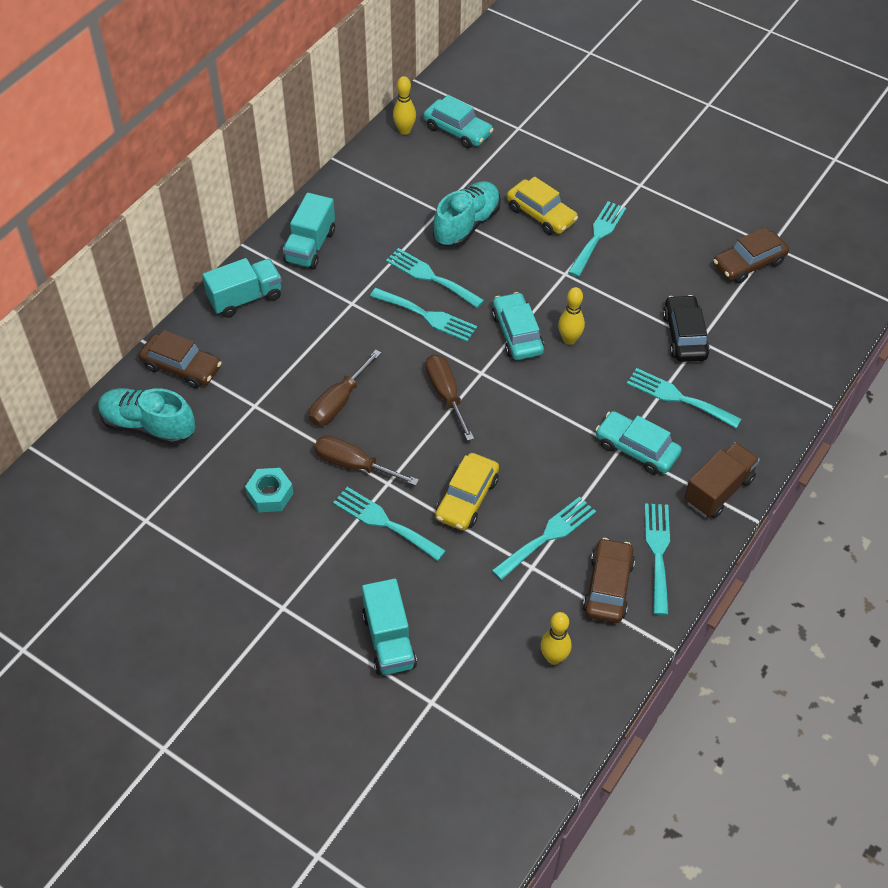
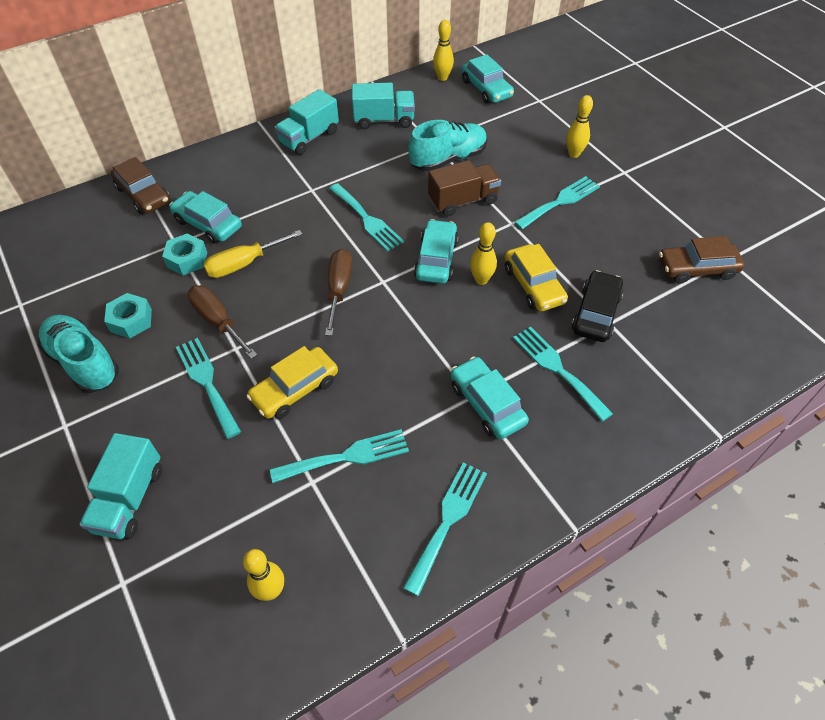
camera: 25 degrees right, 0 degrees up
(148, 426) = (83, 231): turquoise shoe -> turquoise shoe (84, 362)
(245, 298) = (231, 160): turquoise truck -> turquoise truck (384, 120)
(273, 374) = (208, 224): none -> turquoise car
(279, 417) = (187, 259): none -> turquoise nut
(338, 402) = (244, 264): brown screwdriver -> yellow screwdriver
(430, 277) = (390, 190): turquoise fork -> none
(541, 214) = (518, 170): yellow car -> yellow car (533, 285)
(584, 180) = (574, 154): none -> yellow bowling pin
(608, 587) = (374, 536): brown car -> none
(718, 490) = (549, 479): brown truck -> brown truck (463, 201)

